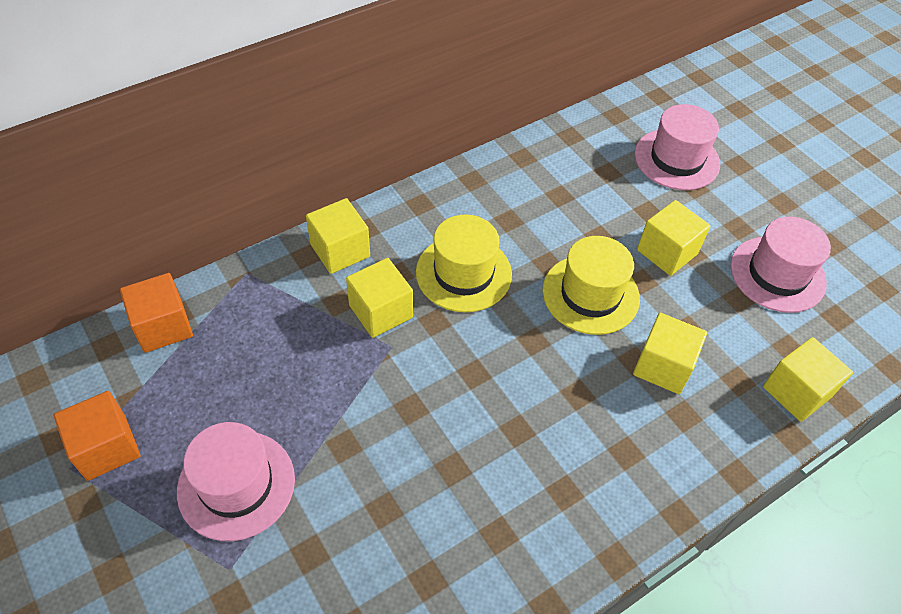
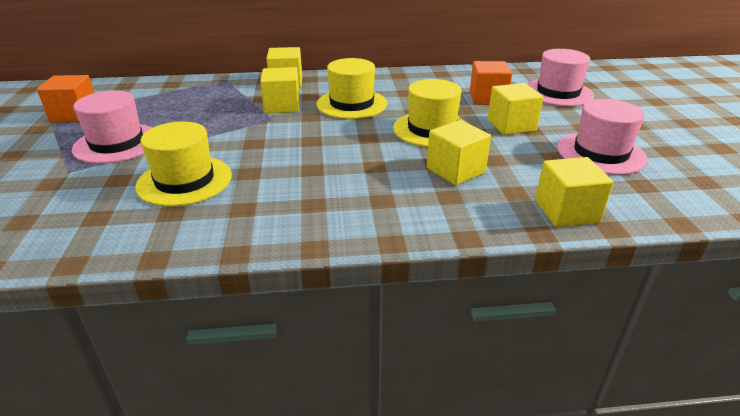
camera: 30 degrees right, 20 degrees down
(163, 326) = (159, 86): orange cube -> orange cube (487, 98)
(392, 518) = (184, 181): none -> yellow hat

